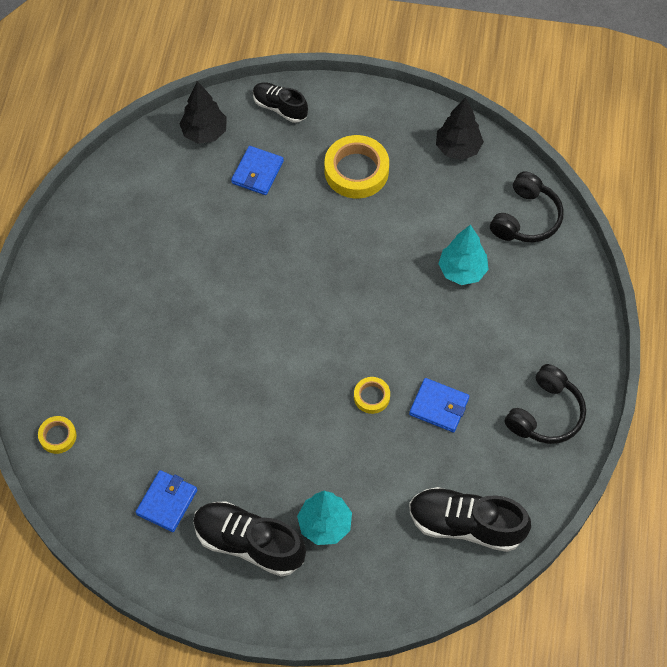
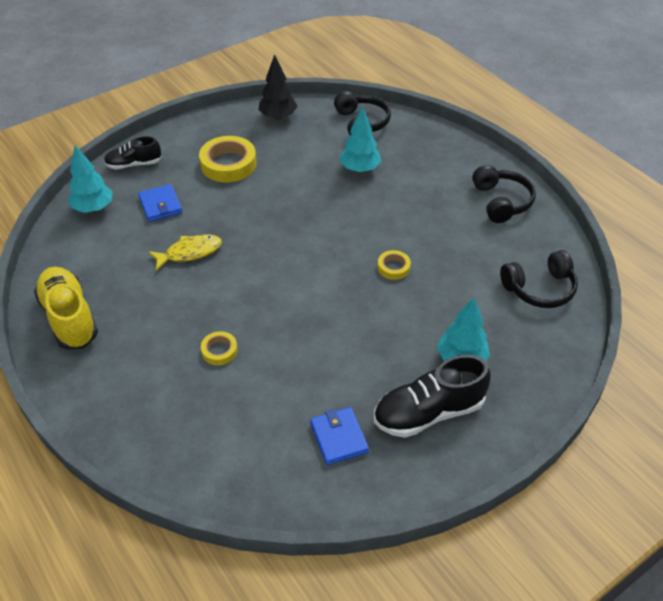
camera: 45 degrees left, 15 degrees down
(58, 436) = (198, 467): yellow tape -> yellow tape (219, 351)
(92, 231) = (69, 318): none -> yellow shoe
(205, 132) = (93, 208): black tree -> turquoise tree
(232, 242) = (190, 252): none -> yellow fish
(439, 406) = (439, 242): blue wallet -> none
(466, 524) = (539, 288): black shoe -> black headphones

